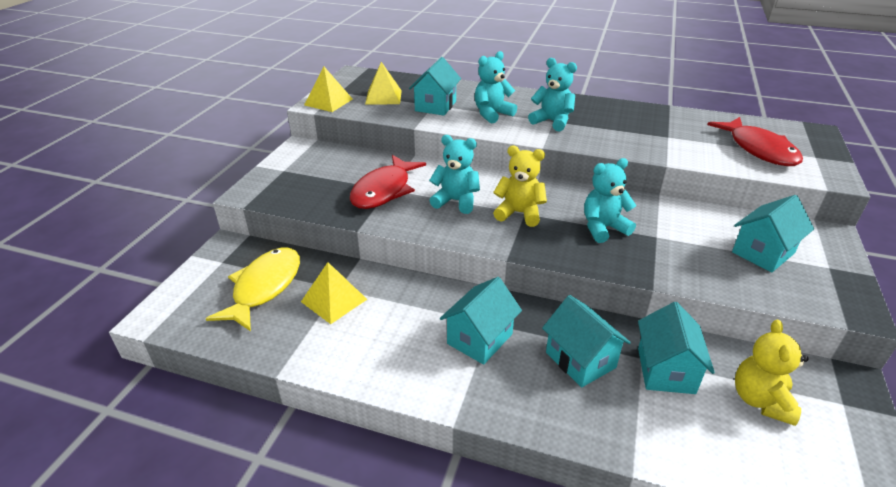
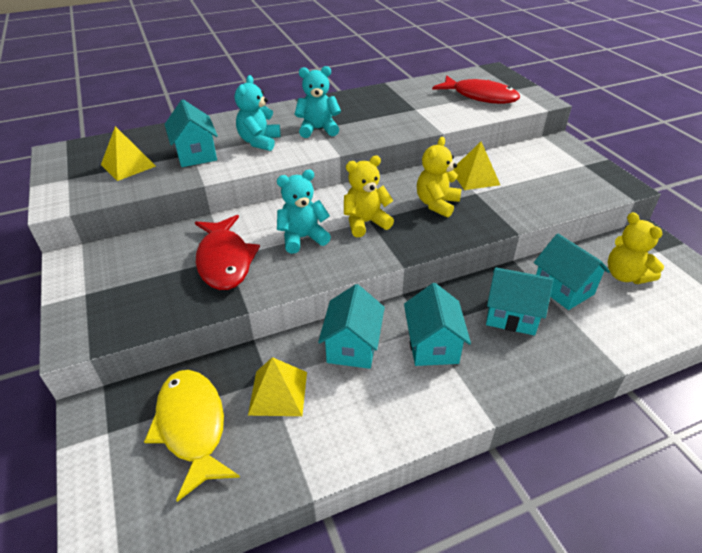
camera: 40 degrees left, 5 degrees up
(328, 102) = (70, 194): yellow pyramid -> yellow pyramid (475, 177)
(603, 228) = (437, 204): turquoise teddy bear -> yellow teddy bear
(763, 253) = (544, 173): turquoise house -> turquoise house (352, 346)

